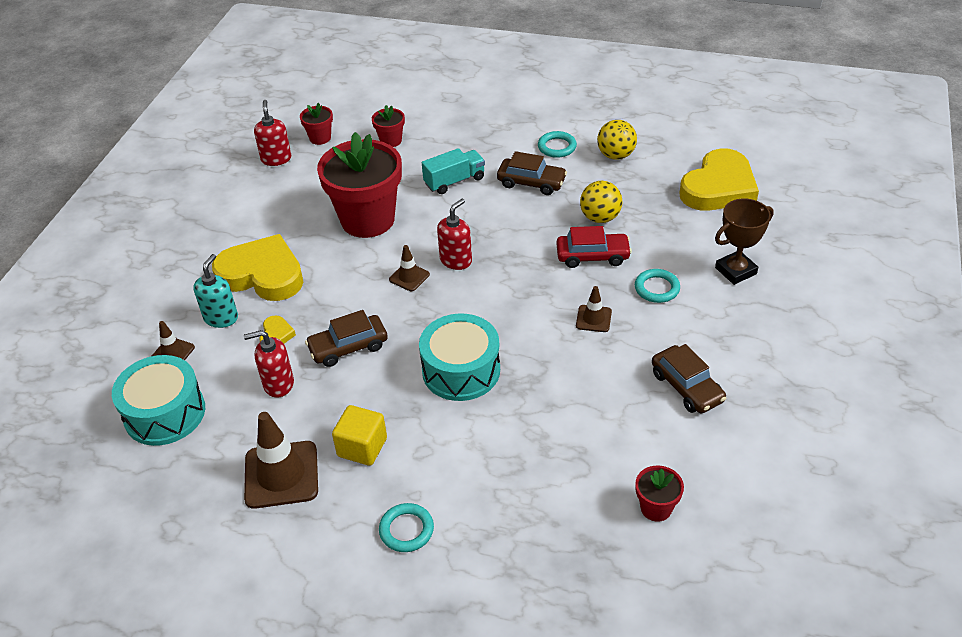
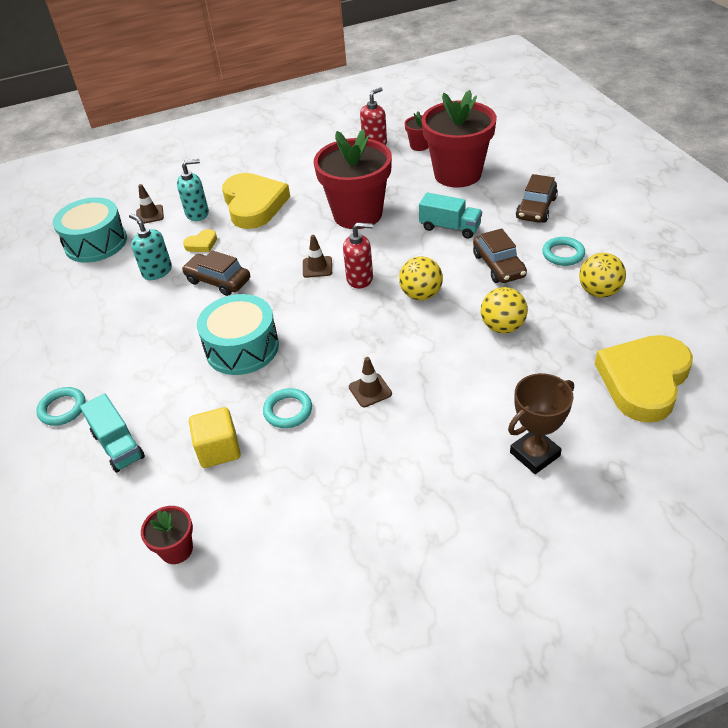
camera: 55 degrees right, 0 degrees up
(278, 384) = (157, 271): red soap dispenser -> turquoise soap dispenser
(281, 475) = (76, 320): brown traffic cone -> none
(362, 447) = (126, 342): yellow cube -> yellow cube (219, 450)
(391, 141) = (457, 174): red flower pot -> red flower pot, size x2.27
(499, 504) = (118, 445): none -> turquoise truck
(517, 238) = (421, 295): none -> yellow ball
(592, 256) = (447, 348): red car -> none
(657, 288) = (450, 410): turquoise ring -> turquoise ring (288, 411)
(686, 387) = (340, 497): brown car -> brown car (536, 208)
(718, 187) = (643, 381): yellow heart -> yellow heart turned 120 degrees clockwise
(735, 271) = (534, 454): brown trophy -> brown trophy turned 60 degrees counterclockwise

